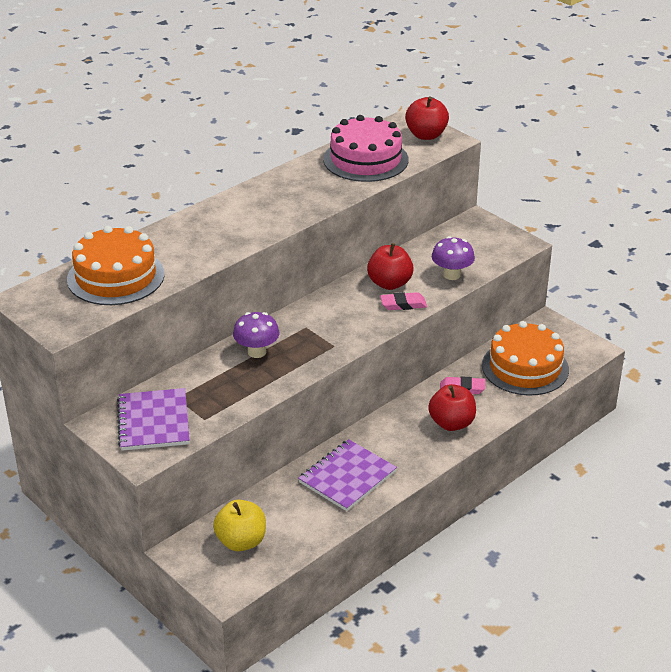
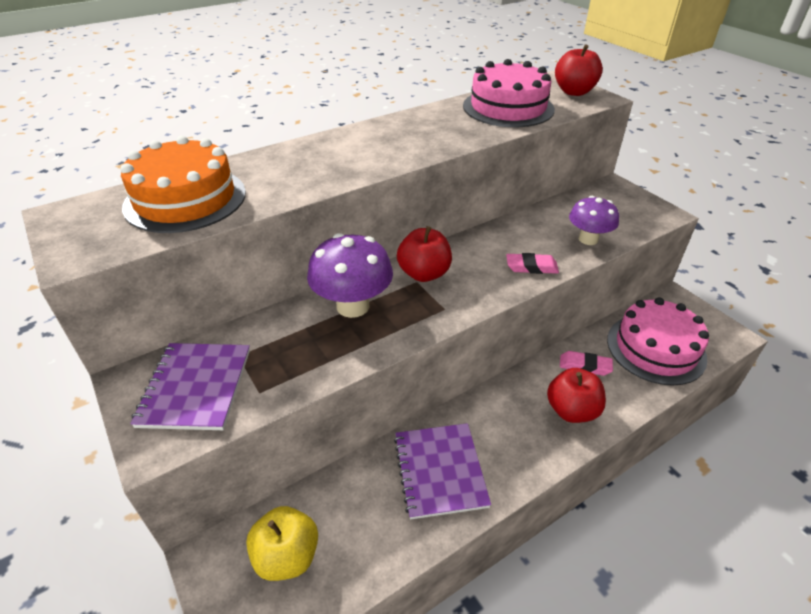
camera: 10 degrees right, 5 degrees up
(257, 352) = (353, 306): purple mushroom -> purple mushroom, size x1.50
(347, 477) = (440, 471): purple notebook -> purple notebook turned 60 degrees counterclockwise
(389, 283) = (518, 242): red apple -> red apple (424, 273)
(525, 367) = (655, 348): orange cake -> pink cake

